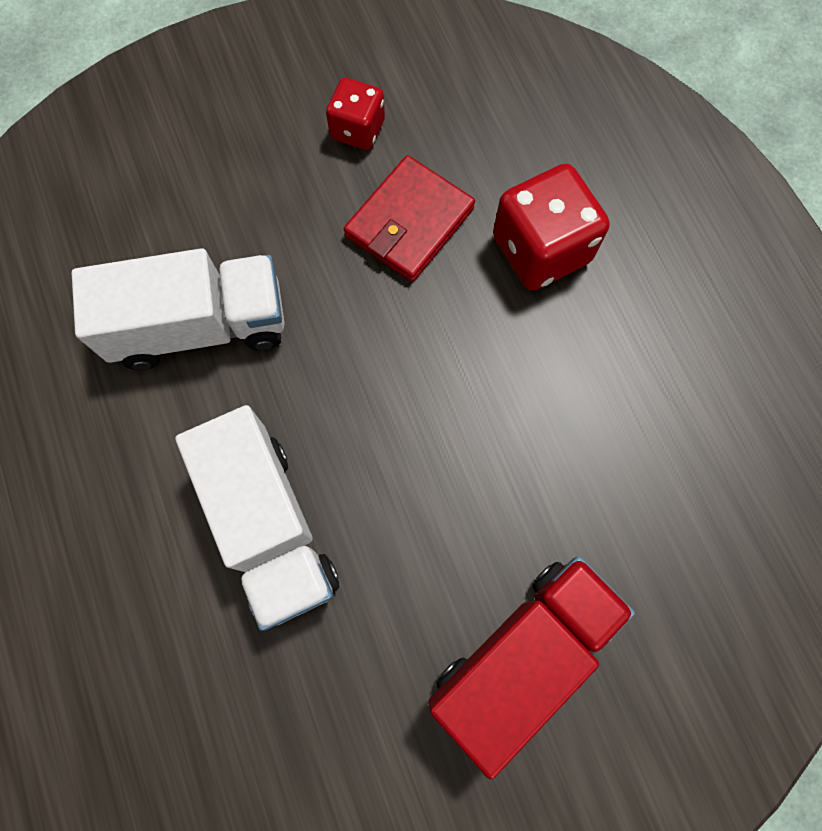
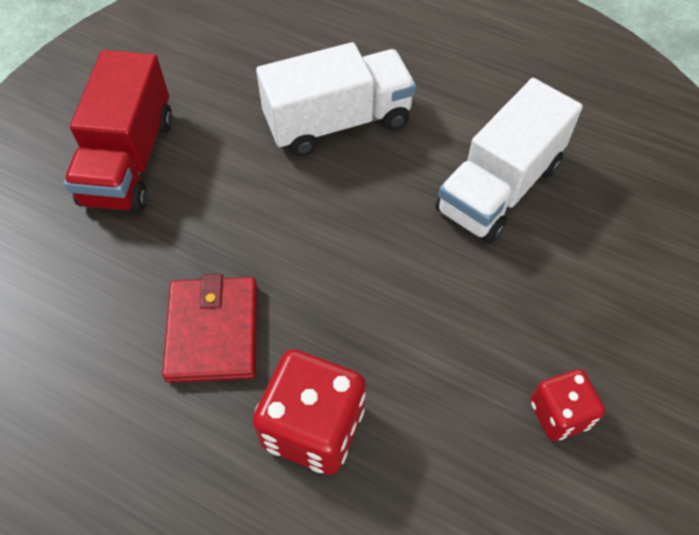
camera: 140 degrees right, 15 degrees down
(270, 526) = (338, 122): white truck -> white truck turned 135 degrees clockwise
(409, 222) = (438, 366): red wallet -> red wallet (213, 332)

